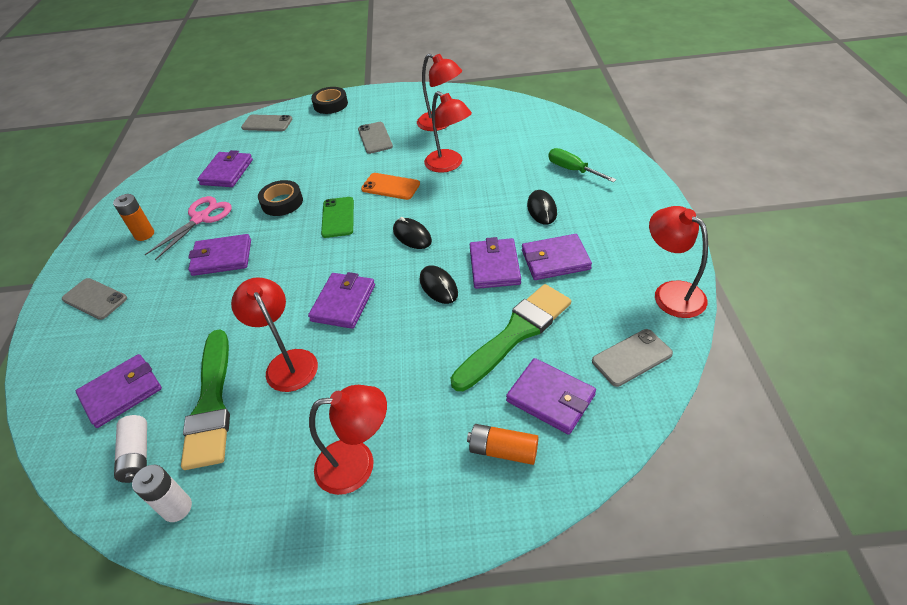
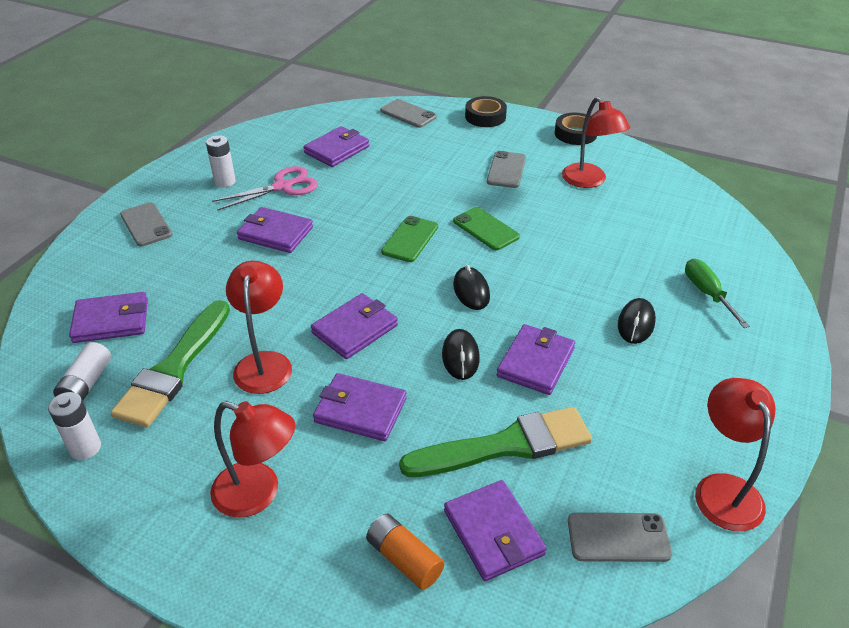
camera: 25 degrees right, 5 degrees down
(144, 234) = (225, 182): orange battery -> white battery
(282, 202) = (367, 201): black tape -> black tape (575, 134)
(390, 187) = (486, 229): orange phone -> green phone
(449, 165) = (565, 230): red lamp -> none
(555, 260) = (609, 386): purple wallet -> purple wallet (360, 410)

